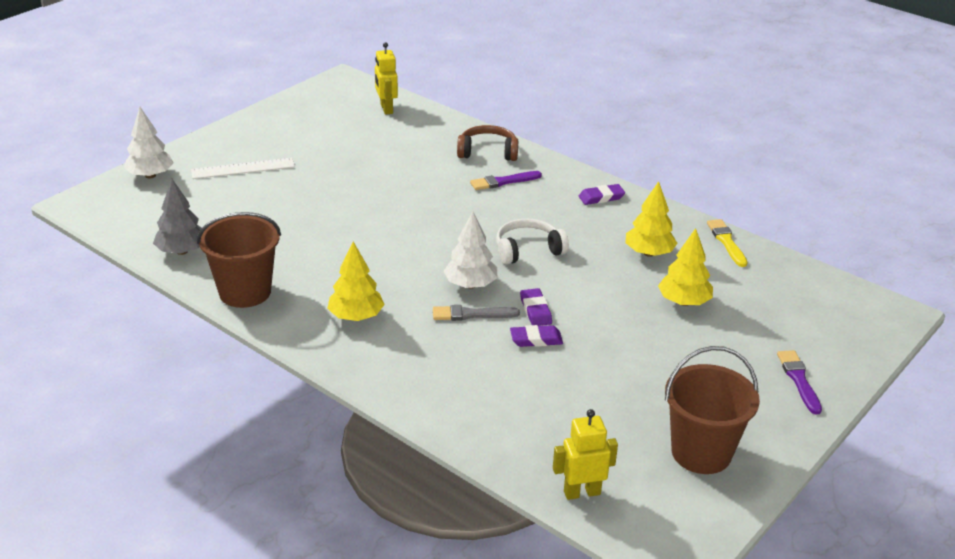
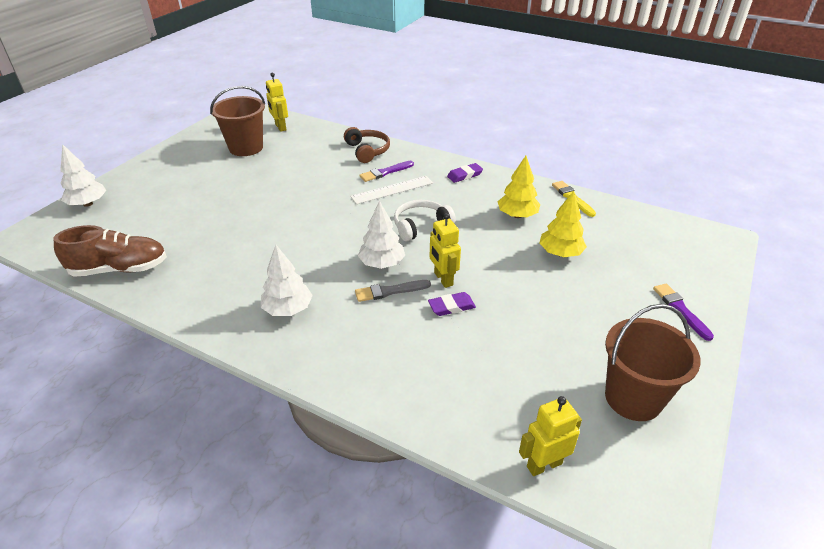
camera: 10 degrees left, 5 degrees up
(182, 251) = (120, 269): grey tree -> brown shoe
(243, 168) = (169, 188): white ruler -> white ruler (392, 190)
(245, 292) = (182, 300): brown bucket -> brown bucket (246, 148)
(356, 317) = (288, 309): yellow tree -> white tree
(488, 152) = (367, 151): brown headphones -> brown headphones turned 75 degrees clockwise
(535, 310) = (443, 279): purple eraser -> yellow robot

